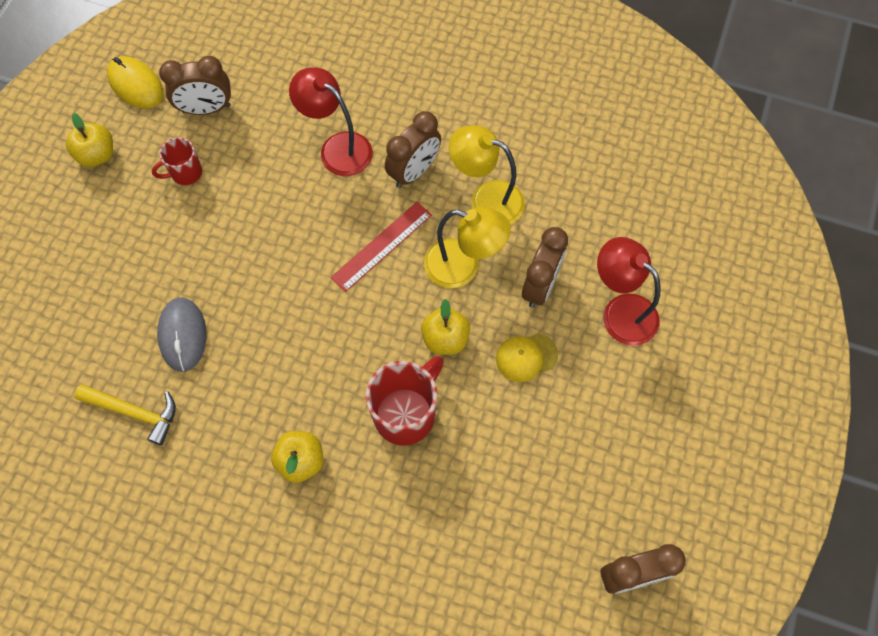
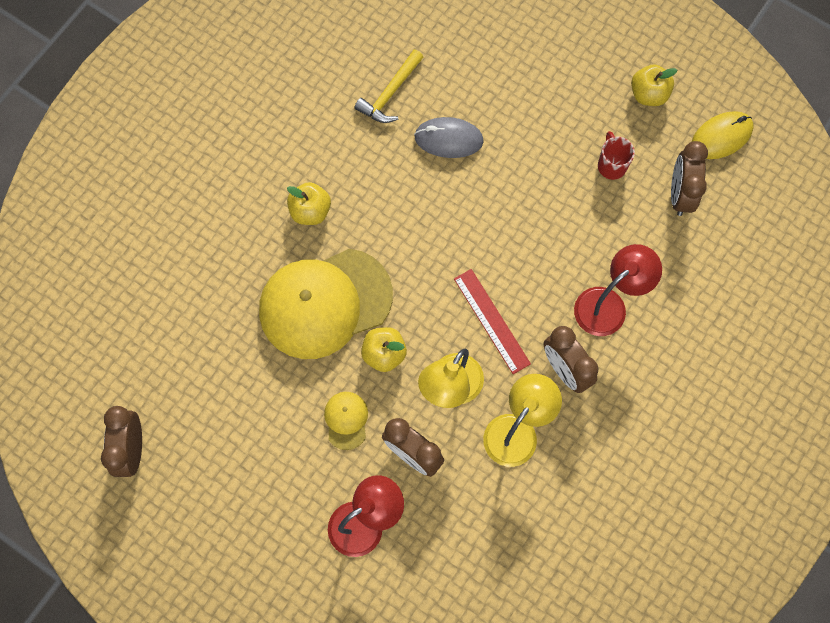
camera: 105 degrees right, 5 degrees up
(406, 414) = (325, 303): red mug -> yellow cap

